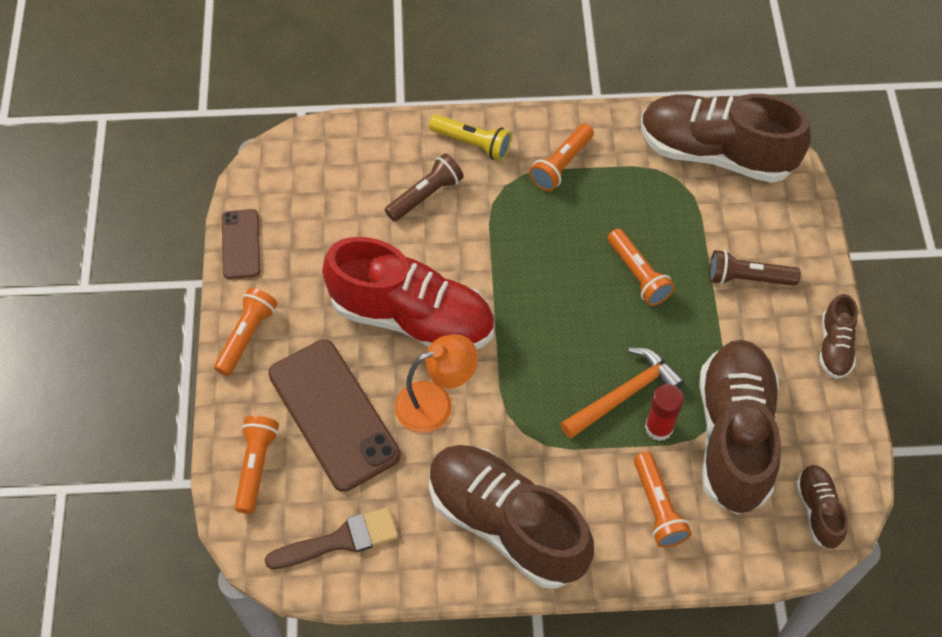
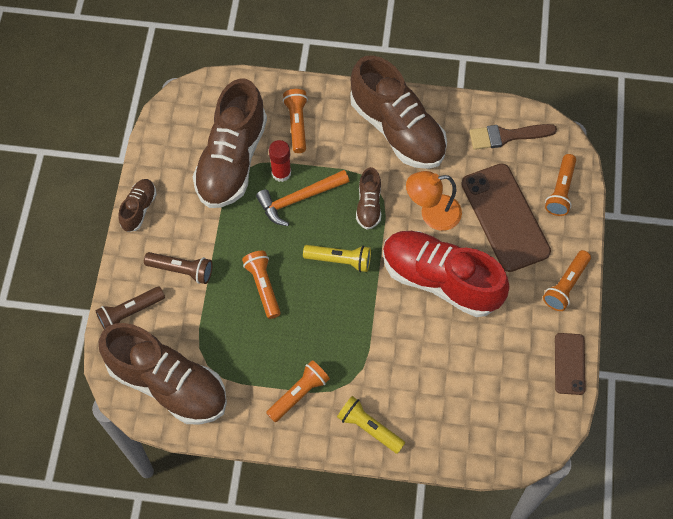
camera: 170 degrees left, 5 degrees up
(425, 195) = (416, 383): brown flashlight -> brown flashlight (130, 312)
(548, 322) = (340, 260): none -> yellow flashlight
(818, 510) = (194, 106): brown shoe -> brown shoe (369, 205)

